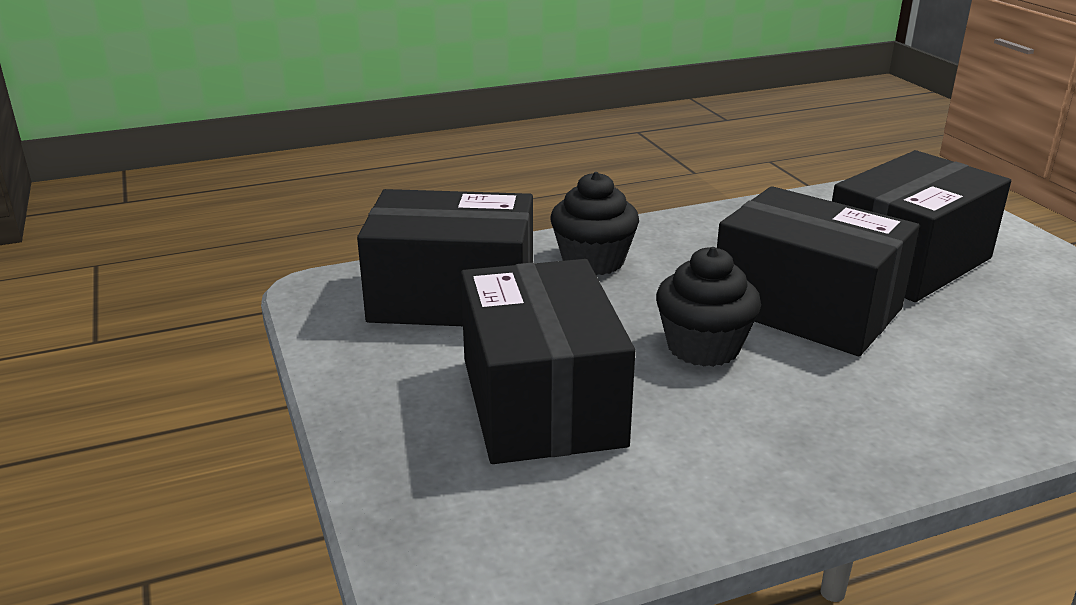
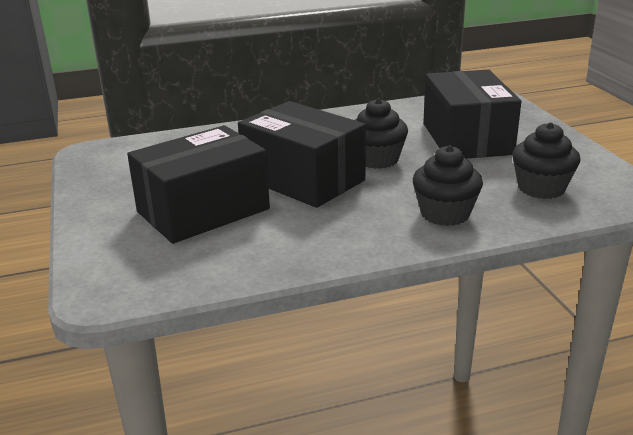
camera: 175 degrees left, 0 degrees up
(452, 298) = (541, 188): black box -> black cupcake

